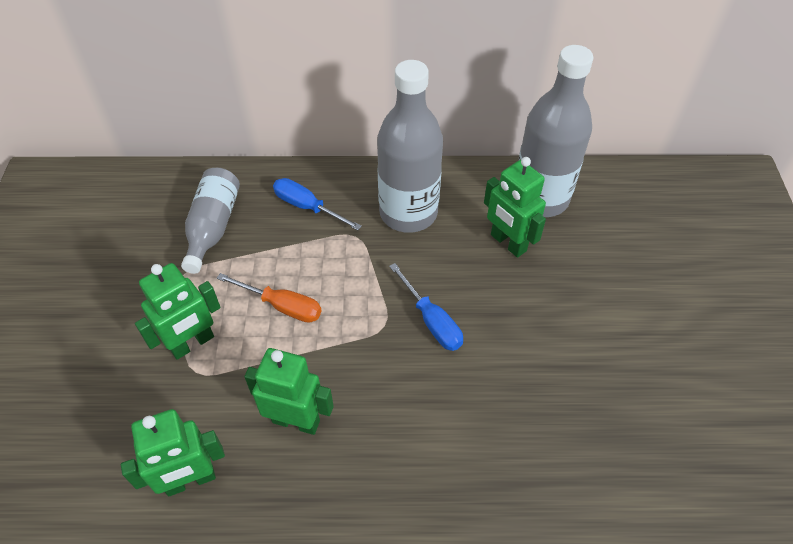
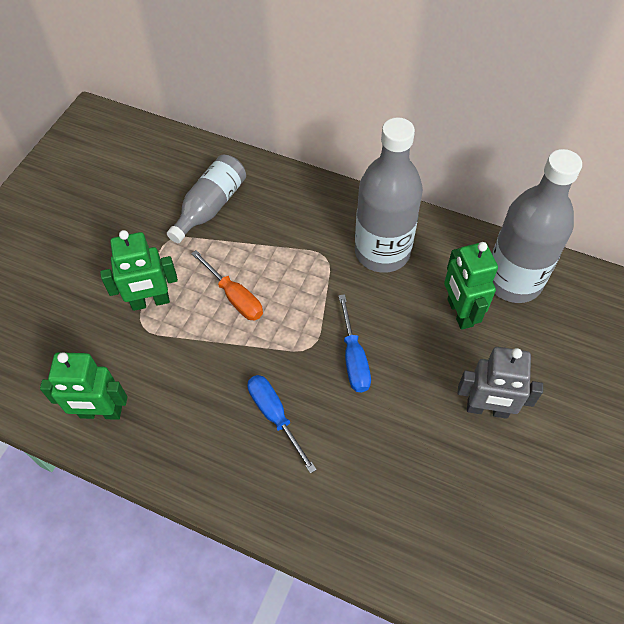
camera: 25 degrees right, 5 degrees up
(296, 421) = (201, 399): green robot -> none
(307, 207) = (296, 216): blue screwdriver -> blue screwdriver (275, 416)
(578, 320) = (487, 409): none -> grey robot

